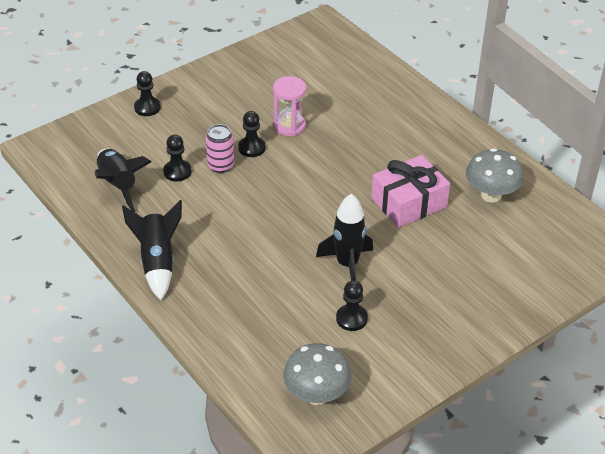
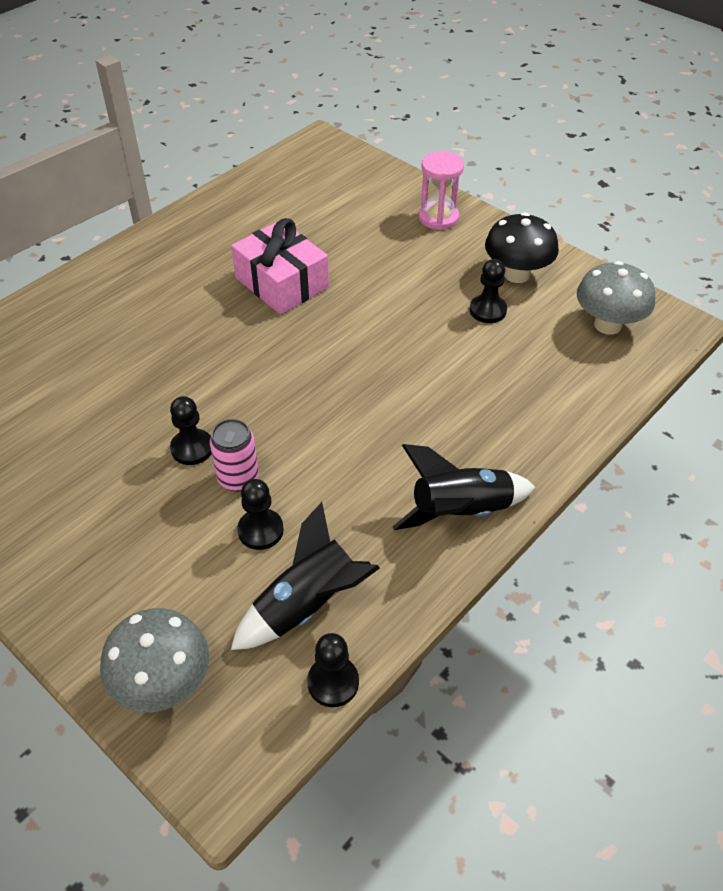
camera: 100 degrees left, 5 degrees up
(147, 107) = (93, 613): black pawn -> black pawn (333, 682)
(289, 126) = (136, 413): pink hourglass -> pink hourglass (438, 218)
(347, 264) = (403, 323): black rocket -> none
(395, 349) = (517, 274): none -> black mushroom
(491, 195) = (255, 222): grey mushroom -> grey mushroom (163, 683)

